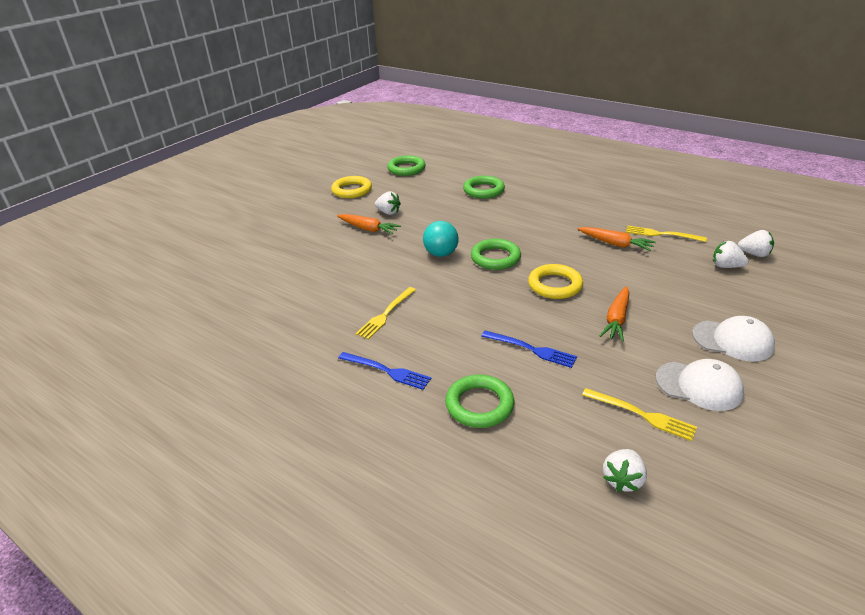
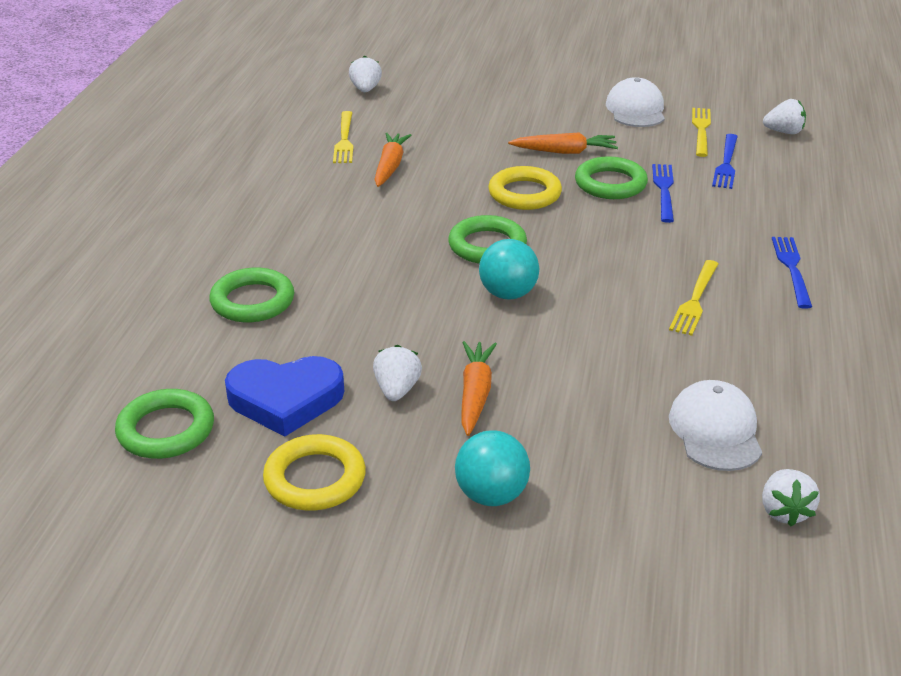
camera: 115 degrees left, 0 degrees up
(305, 221) = (491, 495): none -> turquoise ball
(385, 314) = (695, 300): yellow fork -> yellow fork turned 105 degrees clockwise
(404, 190) = (285, 399): none -> blue heart
(479, 405) = (776, 204): green ring -> green ring (610, 184)
(564, 403) = (726, 164): none -> blue fork
(726, 266) = (405, 103): white strawberry -> white strawberry (784, 511)
(732, 340) = (551, 98): white cap -> white cap (715, 431)

